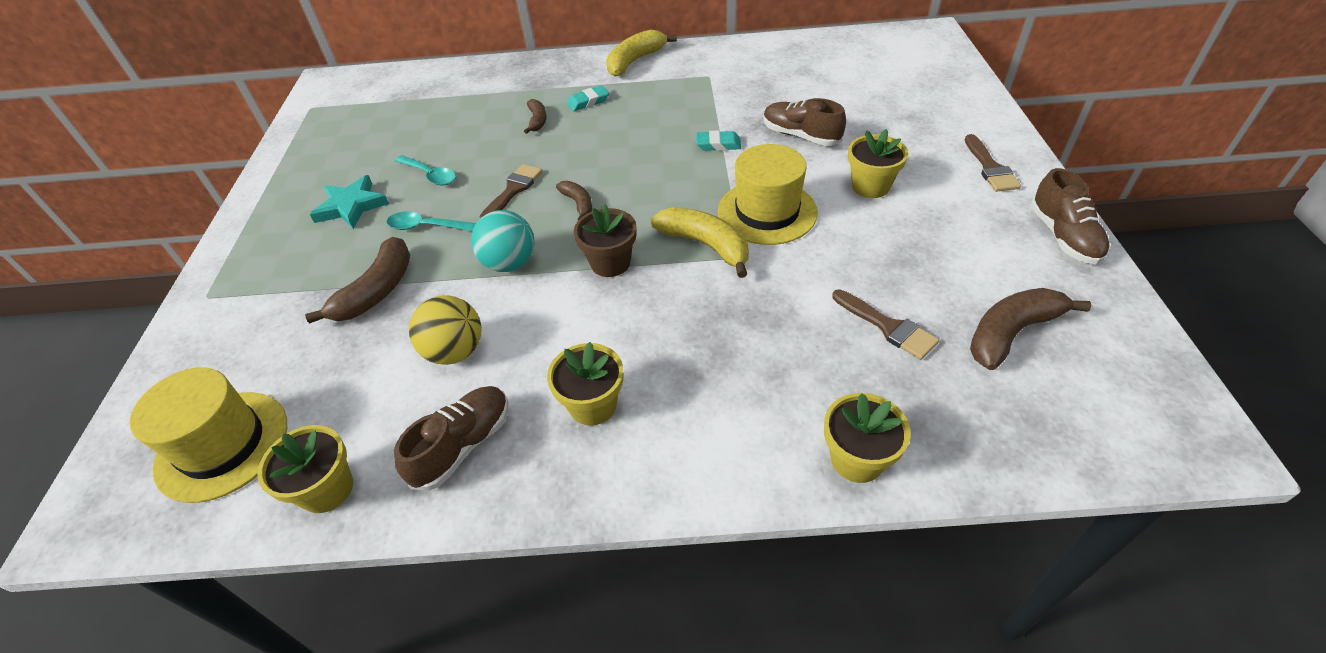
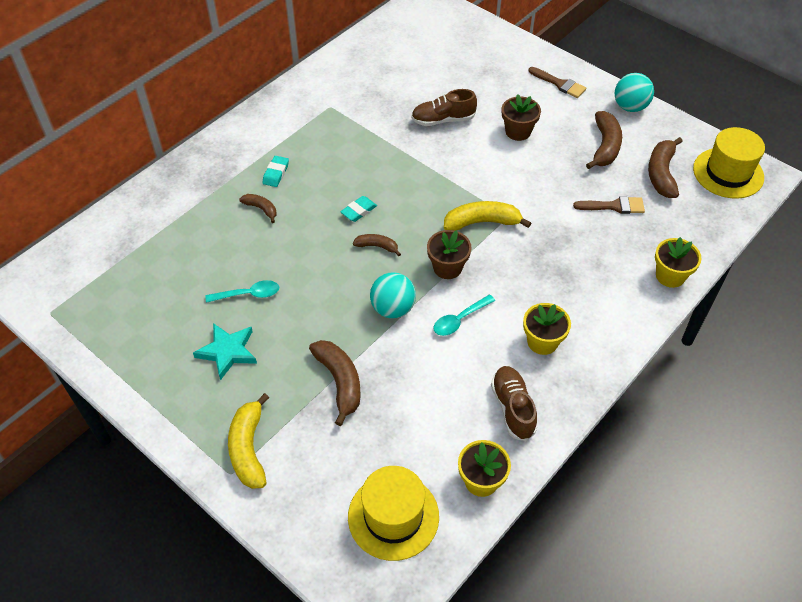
camera: 50 degrees left, 5 degrees up
(426, 227) = (304, 326): turquoise spoon -> turquoise spoon (459, 320)
(455, 351) = (439, 374): yellow ball -> none
(513, 190) = (323, 266): brown brush -> none
(635, 61) = (261, 122): yellow banana -> yellow banana (248, 449)
(718, 144) = (404, 154): turquoise eraser -> turquoise eraser (359, 211)
(767, 212) = (487, 181): yellow hat -> yellow hat (728, 173)
(870, 186) = (518, 131): yellow flower pot -> brown flower pot
(965, 258) = (605, 146): none -> brown banana
(1063, 236) = (630, 107): brown shoe -> turquoise ball

